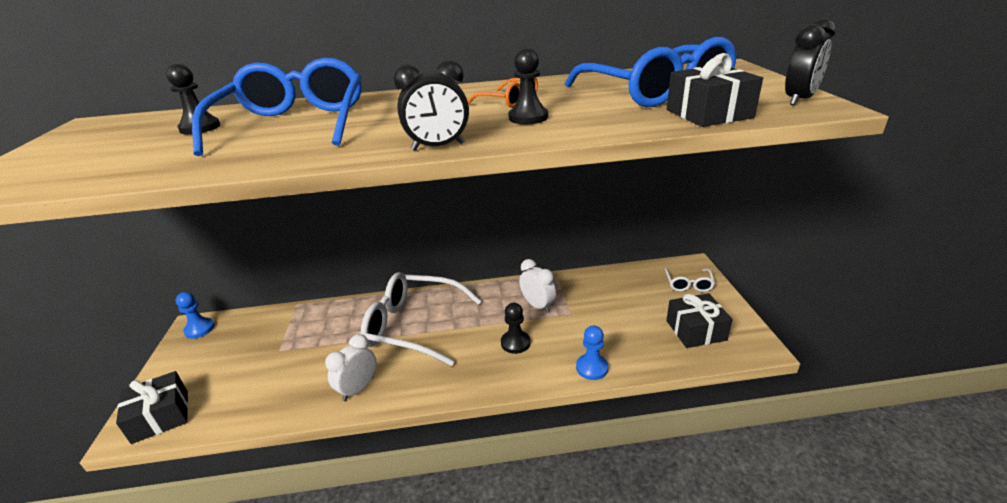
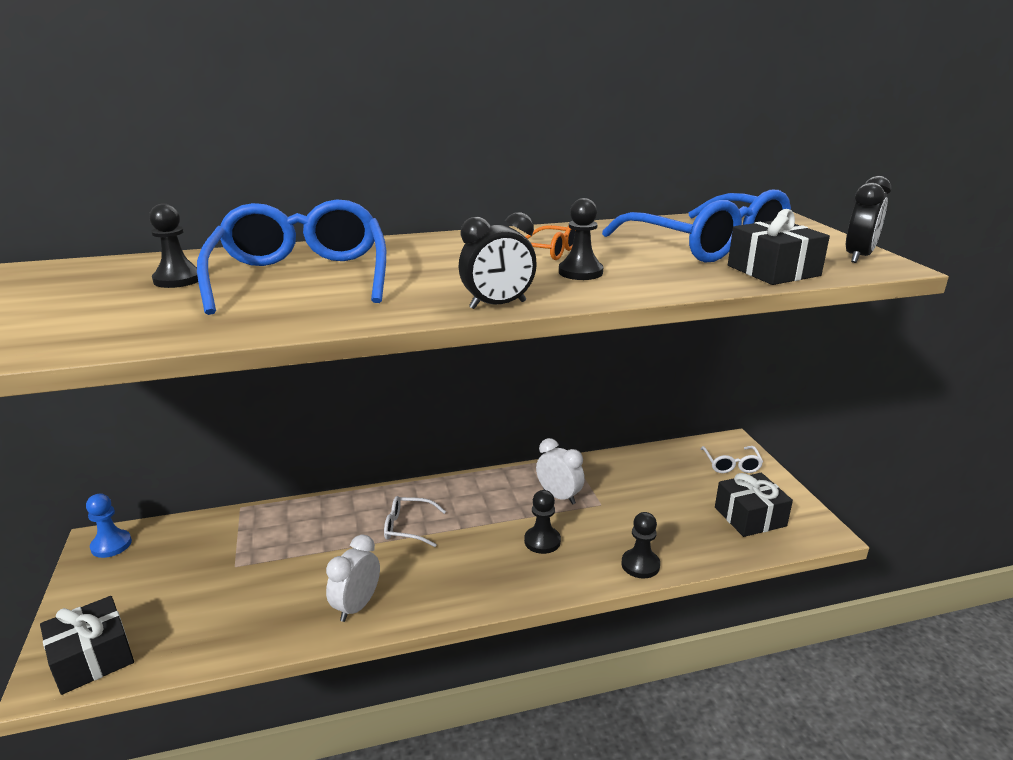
camera: 10 degrees left, 5 degrees down
(413, 326) = (408, 527): white glasses -> white glasses, size x0.46
(592, 368) = (640, 565): blue pawn -> black pawn

